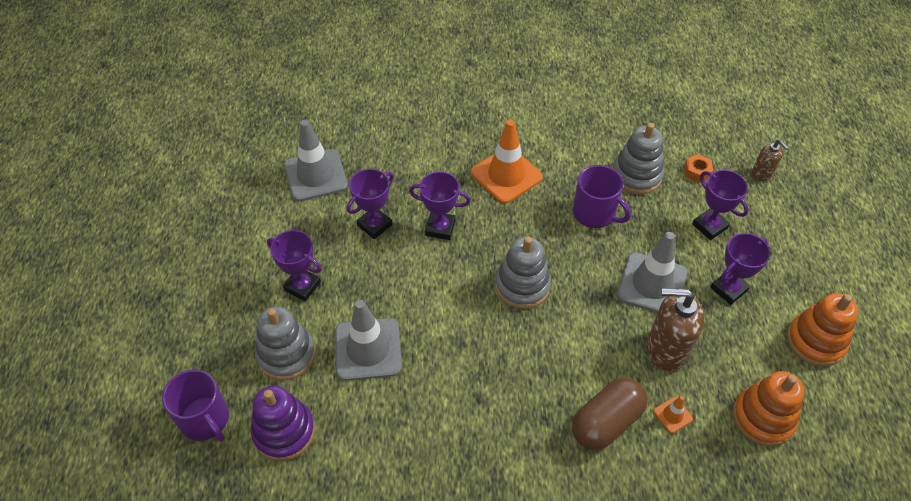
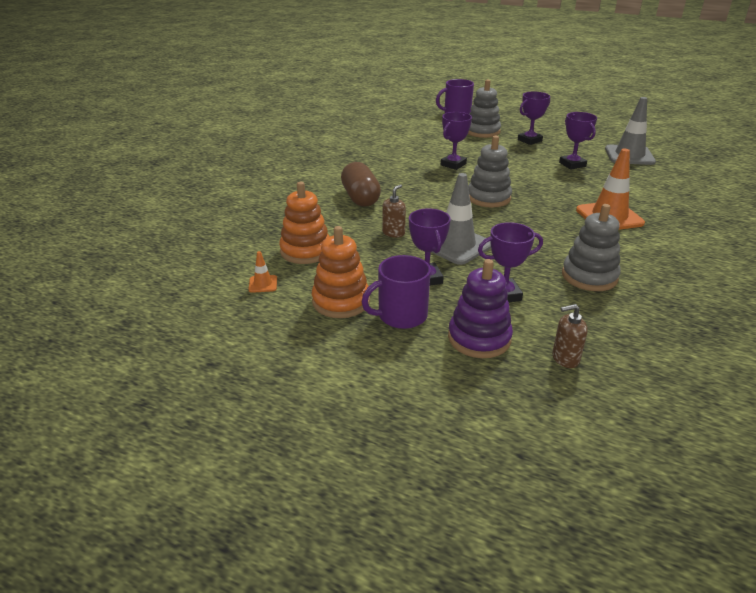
camera: 115 degrees right, 20 degrees down
(284, 432) = (434, 126): purple stacking toy -> purple stacking toy (479, 338)
(368, 349) = (470, 148): grey traffic cone -> none
(440, 228) = (559, 183): purple trophy -> purple trophy (453, 164)
(595, 213) = (547, 242): purple mug -> purple mug (401, 315)
(666, 349) = (393, 233): brown soap dispenser -> brown soap dispenser, size x0.54
(672, 415) = (343, 220): orange traffic cone -> orange traffic cone (263, 284)
(697, 172) = (583, 313): orange nut -> none

